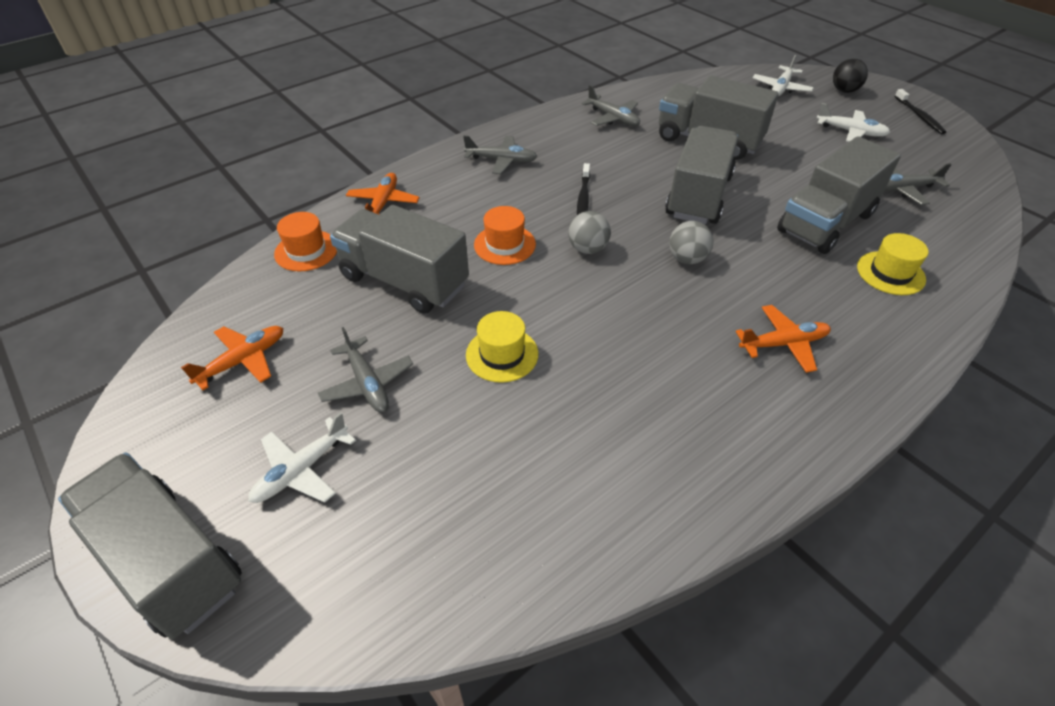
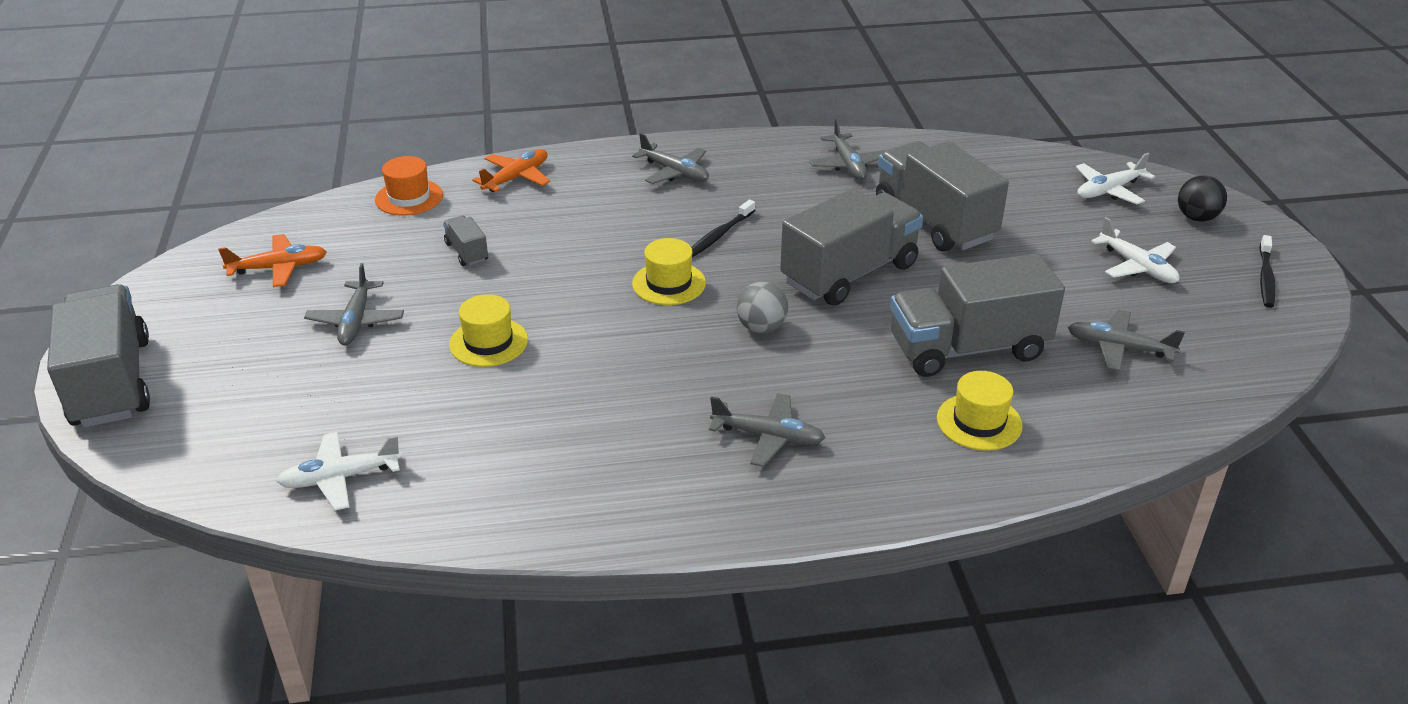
camera: 30 degrees right, 10 degrees down
(301, 470) = (249, 363): white plane -> white plane (340, 478)
(404, 281) = (467, 252): grey truck -> grey truck, size x0.44
(504, 244) = (591, 252): orange hat -> none
(588, 249) = (669, 283): grey ball -> yellow hat
(783, 344) = (768, 437): orange plane -> grey plane

